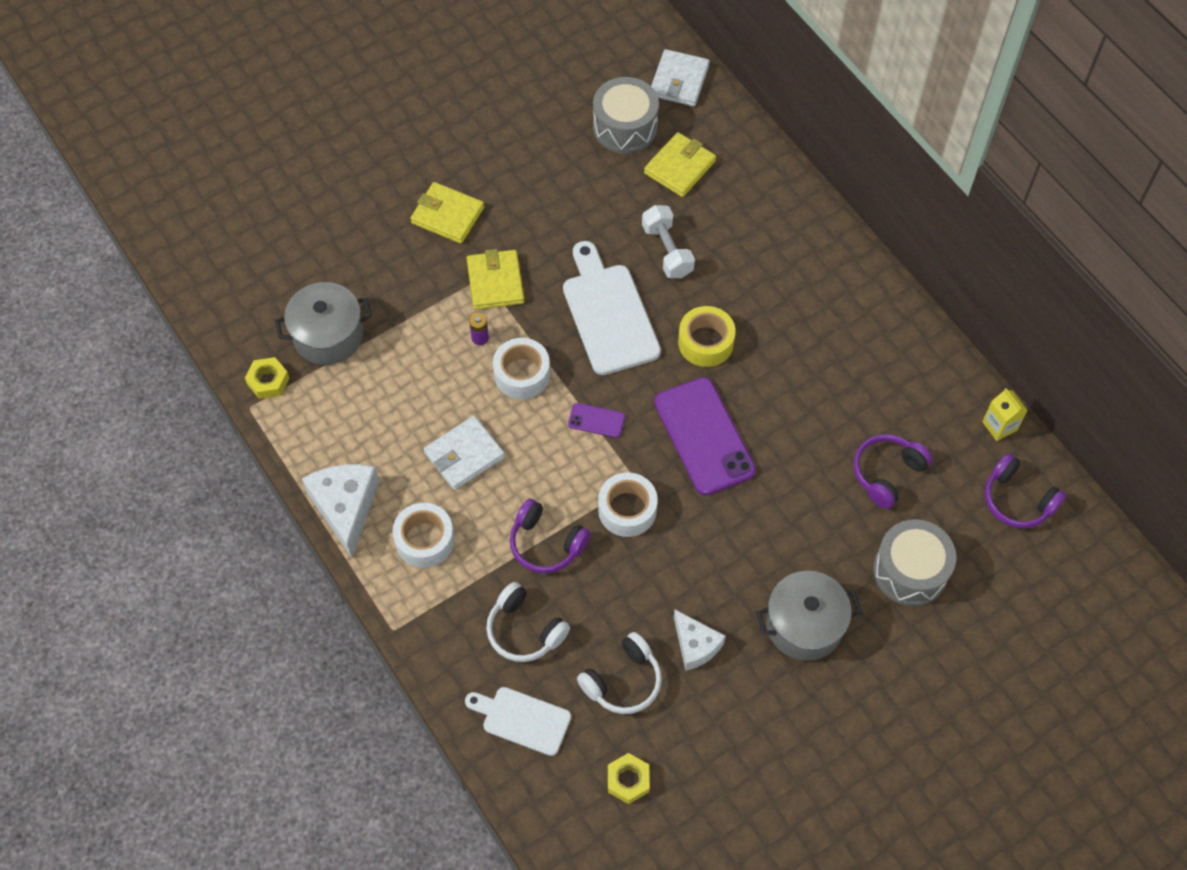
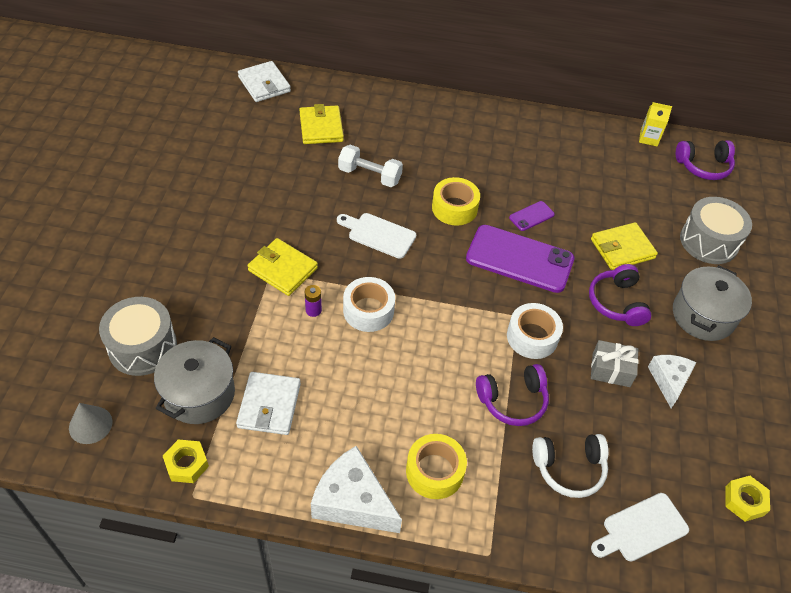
camera: 50 degrees left, 10 degrees down
(237, 296) = (90, 425): none -> grey cone
(424, 540) = (434, 471): white tape -> yellow tape
(447, 215) = (200, 253): yellow wallet -> yellow wallet (622, 249)
(464, 455) = (392, 391): white wallet -> white wallet (269, 405)
(596, 420) = (448, 300): purple phone -> purple phone (531, 216)
(608, 314) = (379, 234): white cutting board -> white cutting board, size x0.62
(623, 681) = (662, 442): white headphones -> none
(625, 127) = (260, 127): grey drum -> grey drum (142, 347)
(658, 593) = (611, 370): none -> grey gift
(695, 645) = (669, 381): white cheese -> white cheese turned 90 degrees counterclockwise
(887, 473) = (632, 202): purple headphones -> purple headphones (617, 302)

